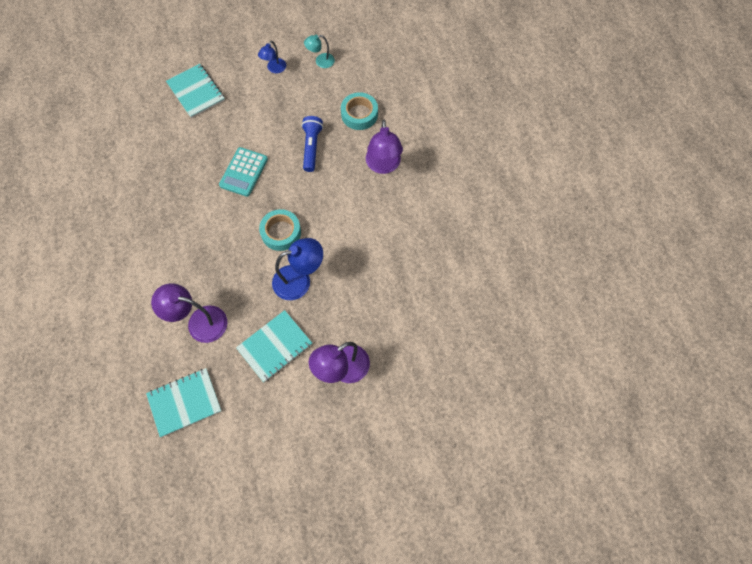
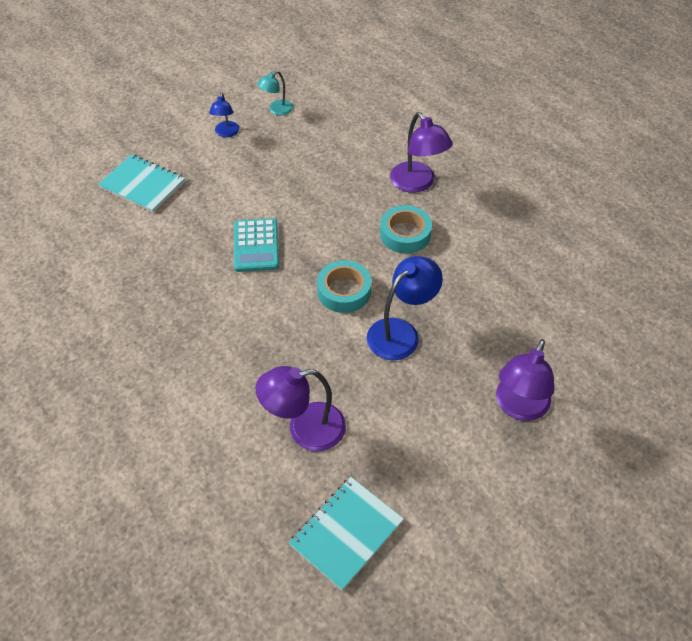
camera: 25 degrees left, 15 degrees down
(274, 346) = (420, 416): turquoise notebook -> none
(311, 147) = (322, 193): blue flashlight -> none
(359, 114) = (355, 145): turquoise tape -> turquoise tape (405, 234)

